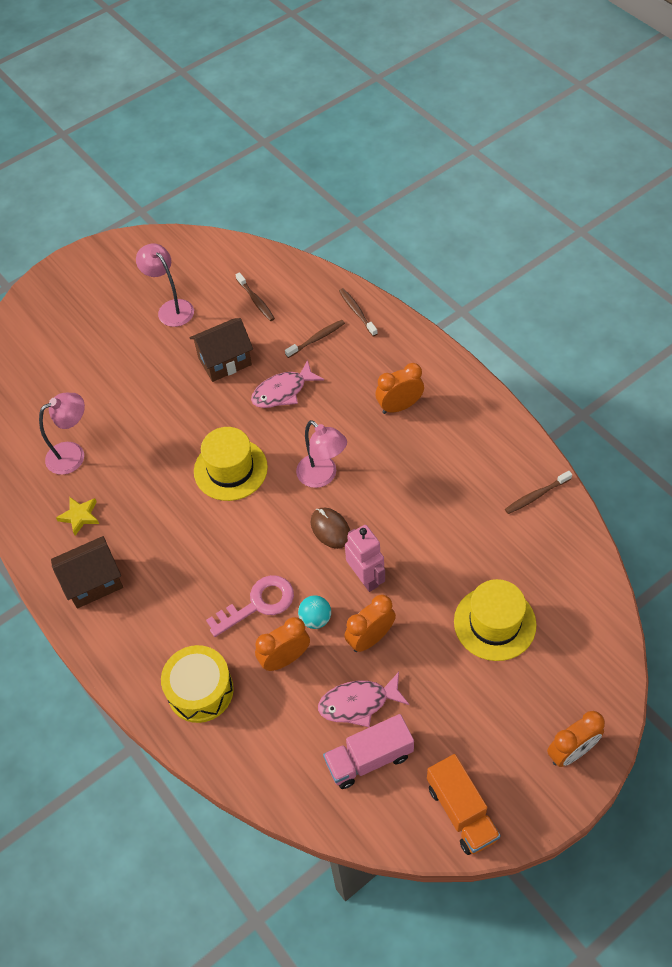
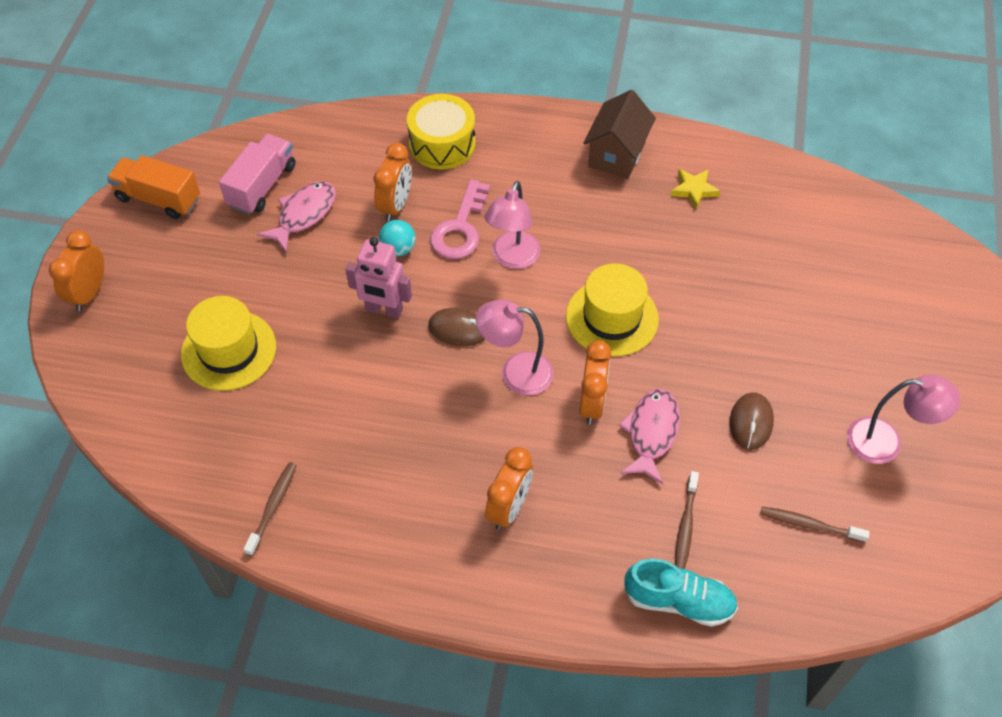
camera: 135 degrees right, 0 degrees up
(73, 454) = (770, 231): pink lamp -> pink lamp (512, 258)
(225, 361) = (751, 422): brown house -> brown mouse
(357, 312) = (678, 601): brown toothbrush -> turquoise shoe
(370, 638) = (335, 265): orange clock -> orange clock (592, 403)

